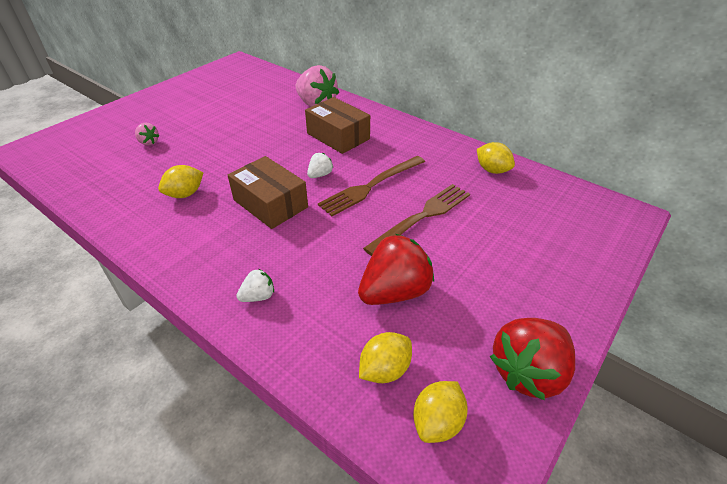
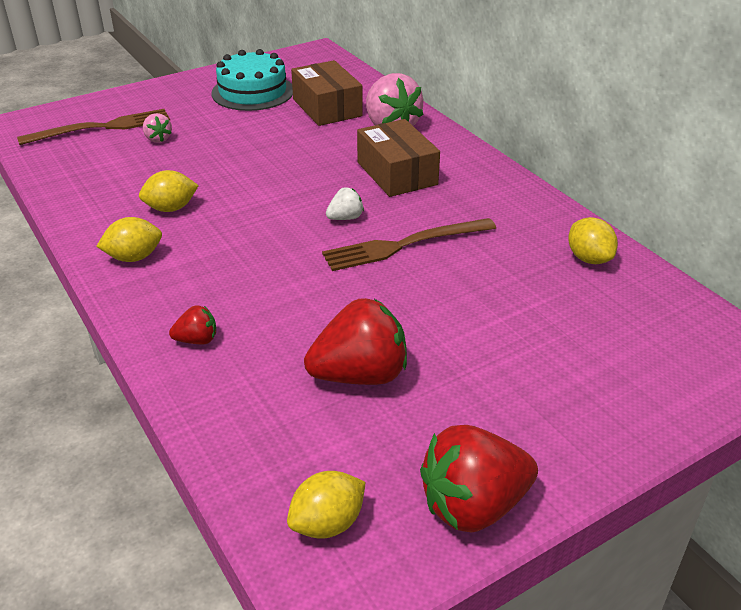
camera: 20 degrees right, 5 degrees down
(205, 96) = (252, 92): none -> turquoise cake
(258, 296) = (197, 340): white strawberry -> red strawberry
(270, 203) = (265, 240): brown box -> brown box (327, 107)
(384, 369) = (298, 454): yellow lemon -> yellow lemon (134, 257)
(422, 217) = (450, 297): brown fork -> brown fork (102, 128)

